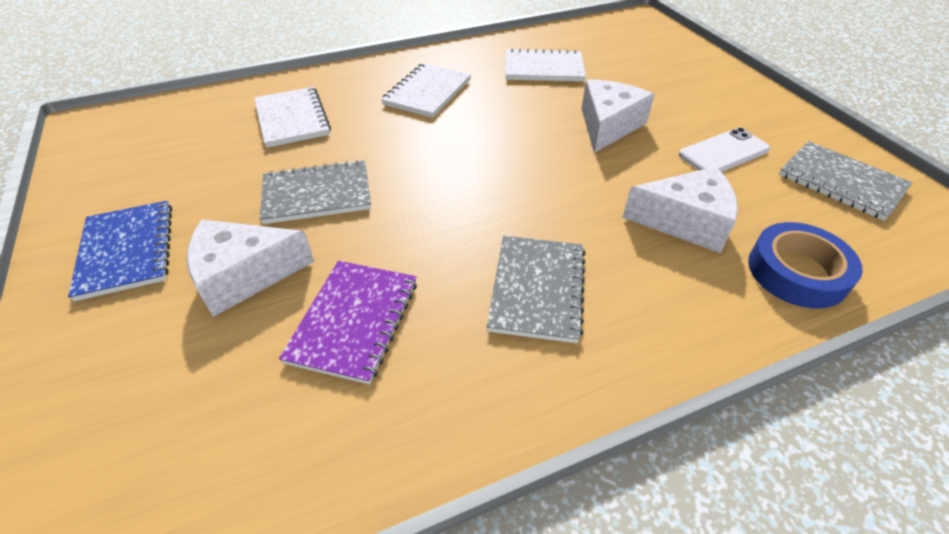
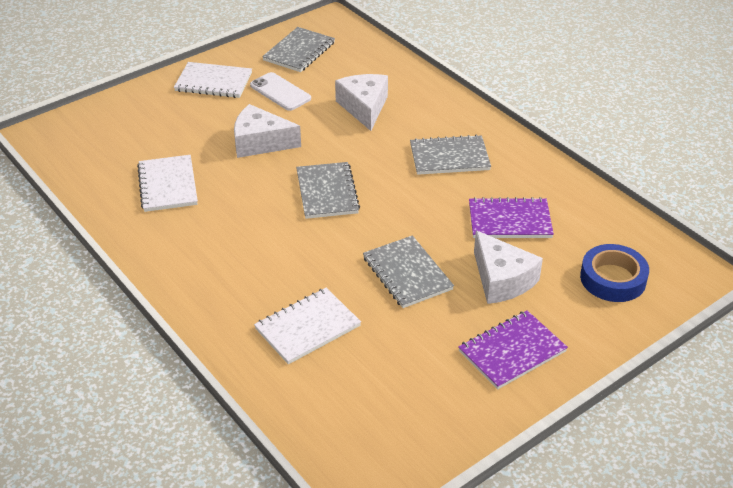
camera: 105 degrees left, 5 degrees down
(127, 251) = (512, 351): blue notebook -> purple notebook
(427, 92) = (233, 250): white notebook -> white notebook (213, 82)
(495, 159) = (327, 192): none -> grey notebook
(797, 272) = (391, 73): blue tape -> blue tape (613, 279)

